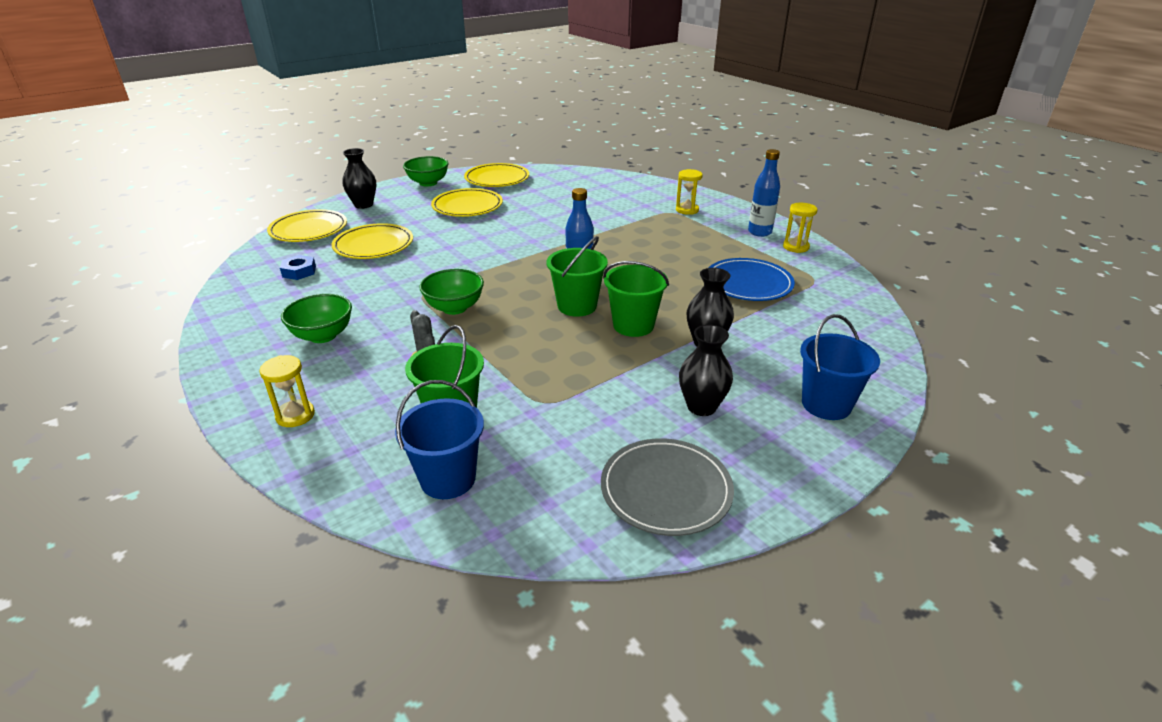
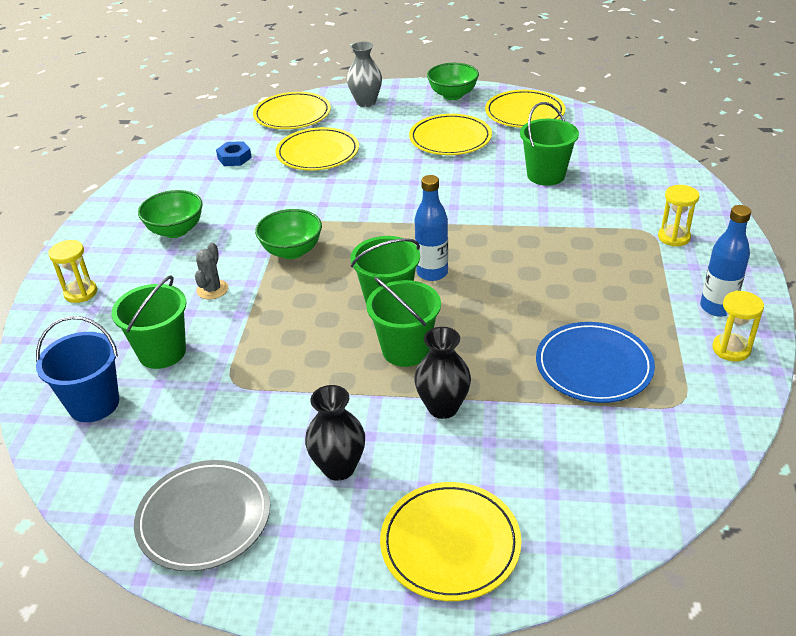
camera: 45 degrees right, 5 degrees up
(363, 205) = (366, 102): black vase -> grey vase
(565, 205) = (546, 175): none -> green bucket
(826, 404) = (450, 544): blue bucket -> yellow plate

